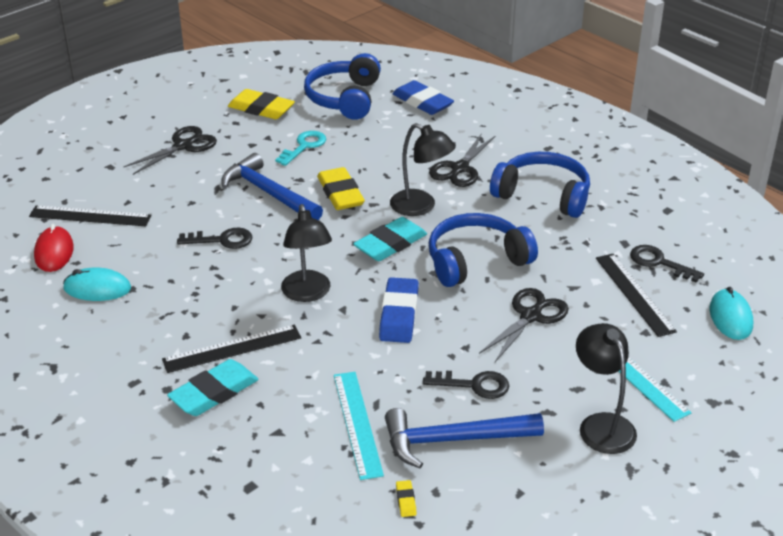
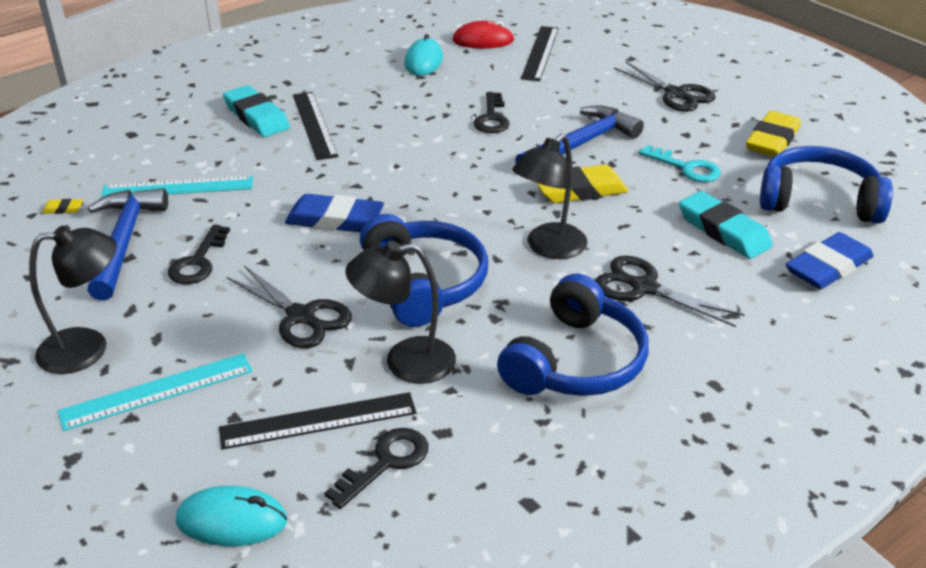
camera: 95 degrees right, 0 degrees up
(307, 293) = (388, 165): black lamp -> black lamp (405, 362)
(390, 244) = (470, 221): turquoise eraser -> turquoise eraser (723, 231)

